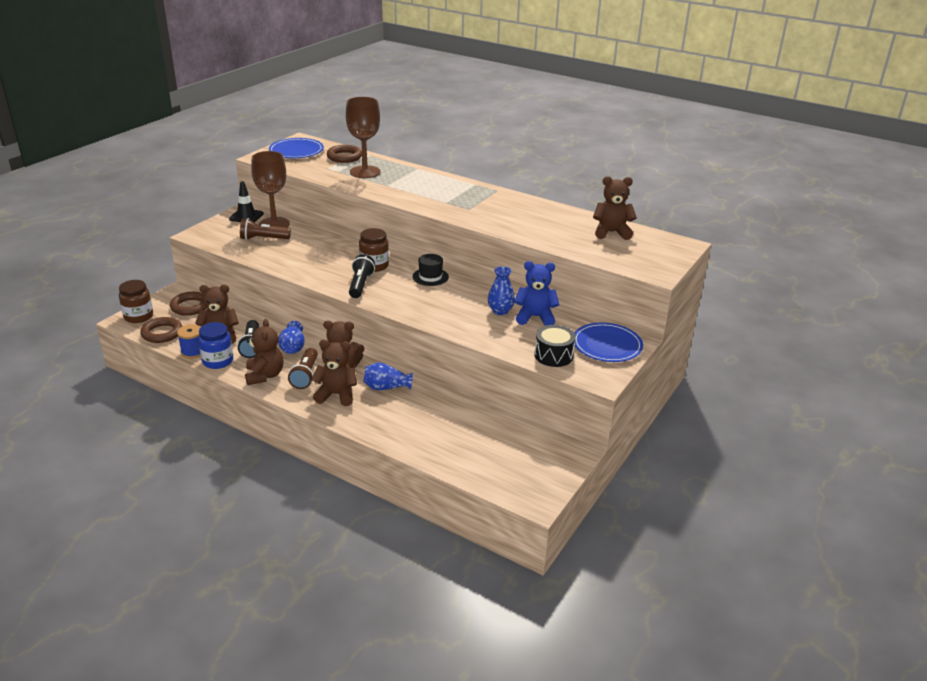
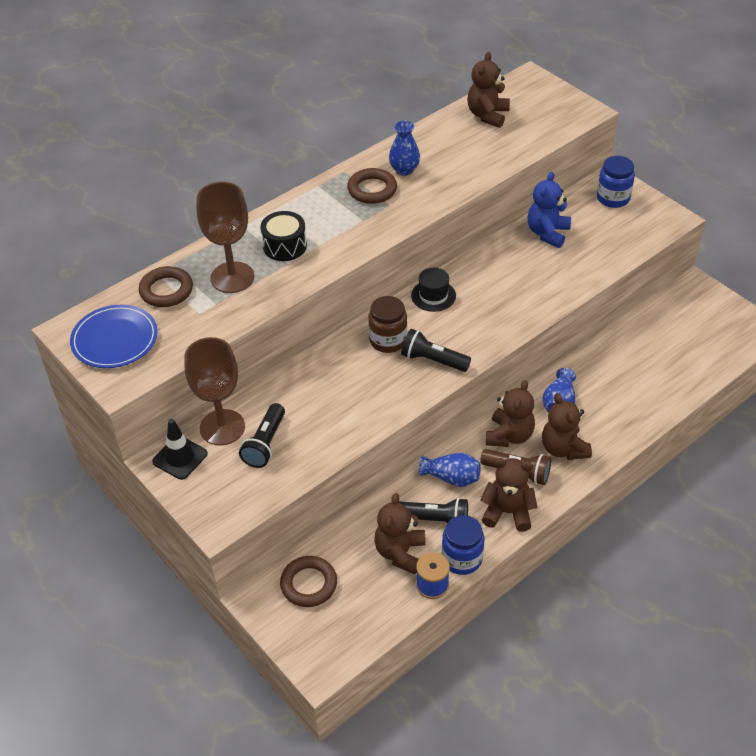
camera: 70 degrees left, 15 degrees up
(138, 316) = (314, 650): brown jar -> none
(162, 333) = (372, 620): brown ring -> brown ring (372, 189)
(263, 239) = (265, 443): brown flashlight -> black flashlight
(336, 395) = (563, 448): brown teddy bear -> brown teddy bear turned 45 degrees counterclockwise
(500, 311) = (528, 256): blue vase -> blue vase (404, 170)
(553, 355) = (623, 238): black drum -> black drum (284, 246)
(607, 345) = (613, 198): blue plate -> blue jar

